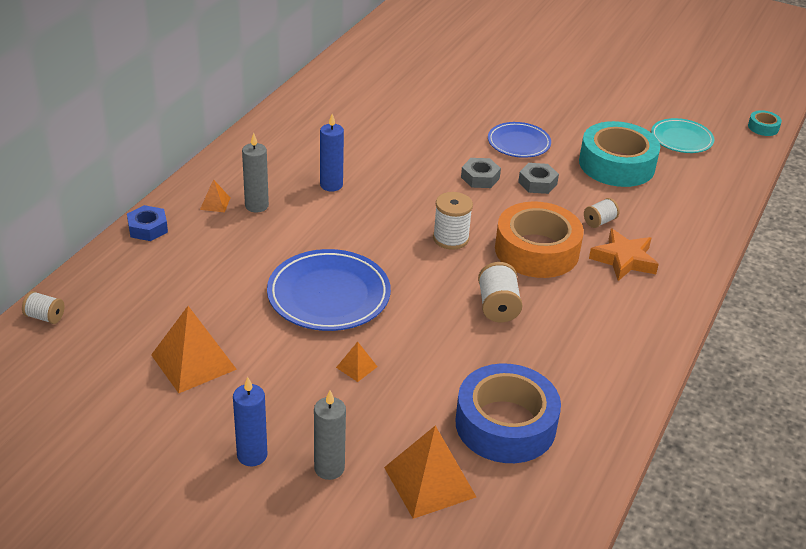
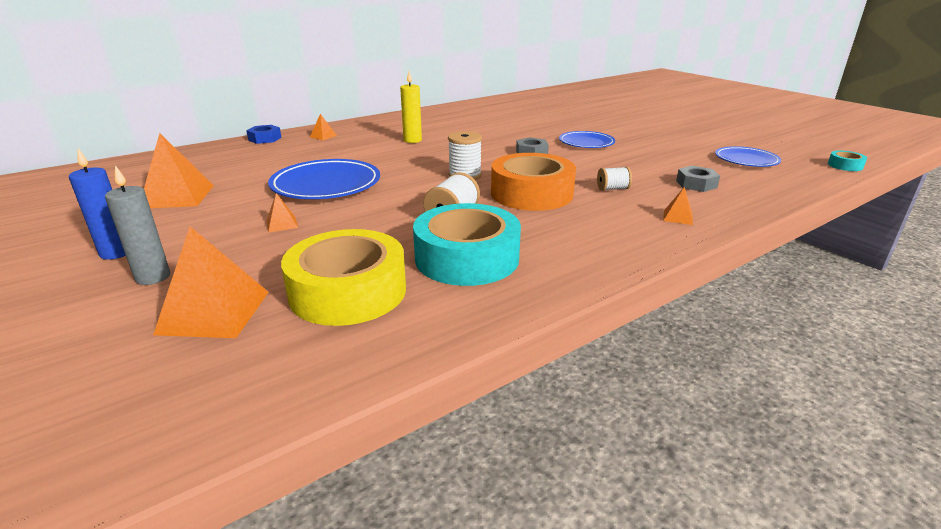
camera: 30 degrees right, 10 degrees down
(45, 317) = (137, 160): white spool -> none
(256, 206) = (347, 141): grey candle -> none
(331, 185) = (412, 140): blue candle -> yellow candle
(505, 424) = (348, 291): blue tape -> yellow tape
(537, 183) = (578, 162): grey nut -> grey nut (696, 184)
(616, 164) = (665, 163): turquoise tape -> turquoise tape (467, 258)
(624, 259) = (612, 213): orange star -> none
(676, 249) = (677, 217): none -> orange pyramid
(681, 139) = (746, 160): turquoise plate -> blue plate

